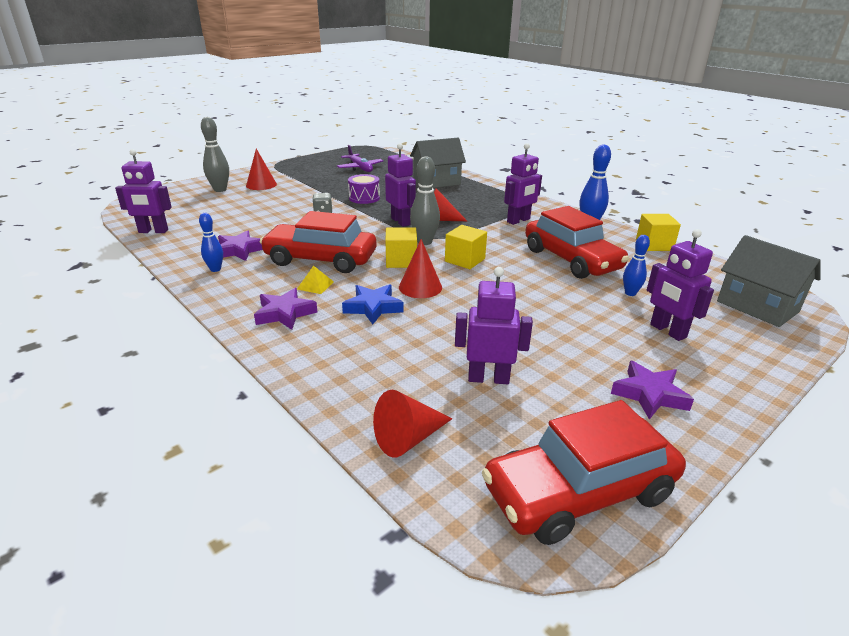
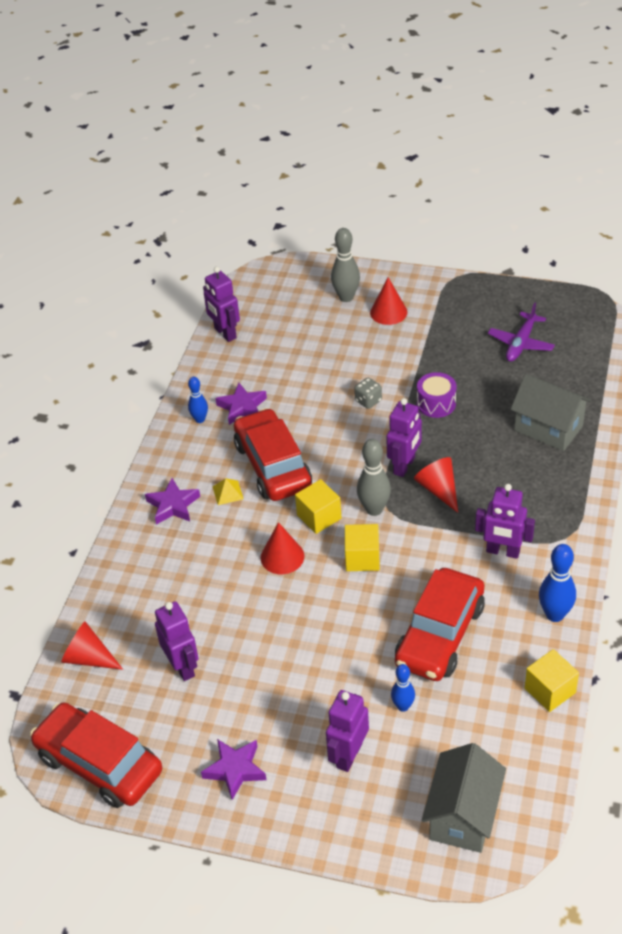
camera: 60 degrees right, 15 degrees up
(373, 307) = (224, 548): blue star -> none

